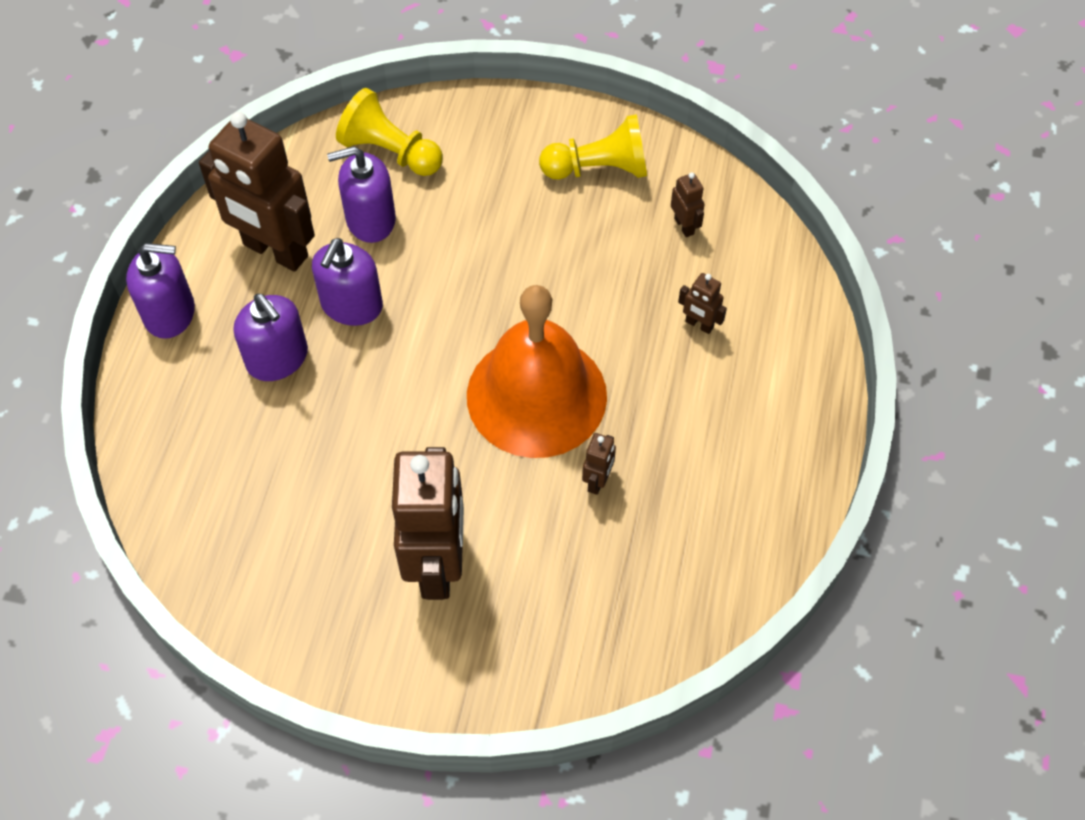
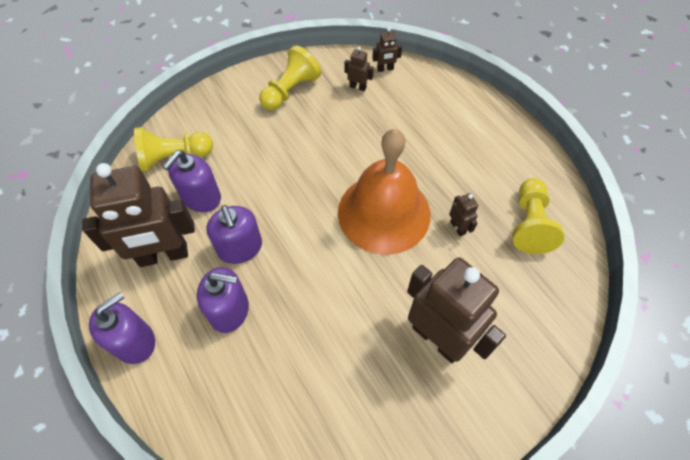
camera: 45 degrees left, 0 degrees up
(685, 549) = (529, 224): none -> yellow pawn
(699, 324) = (414, 123): brown robot -> brown robot (385, 69)

